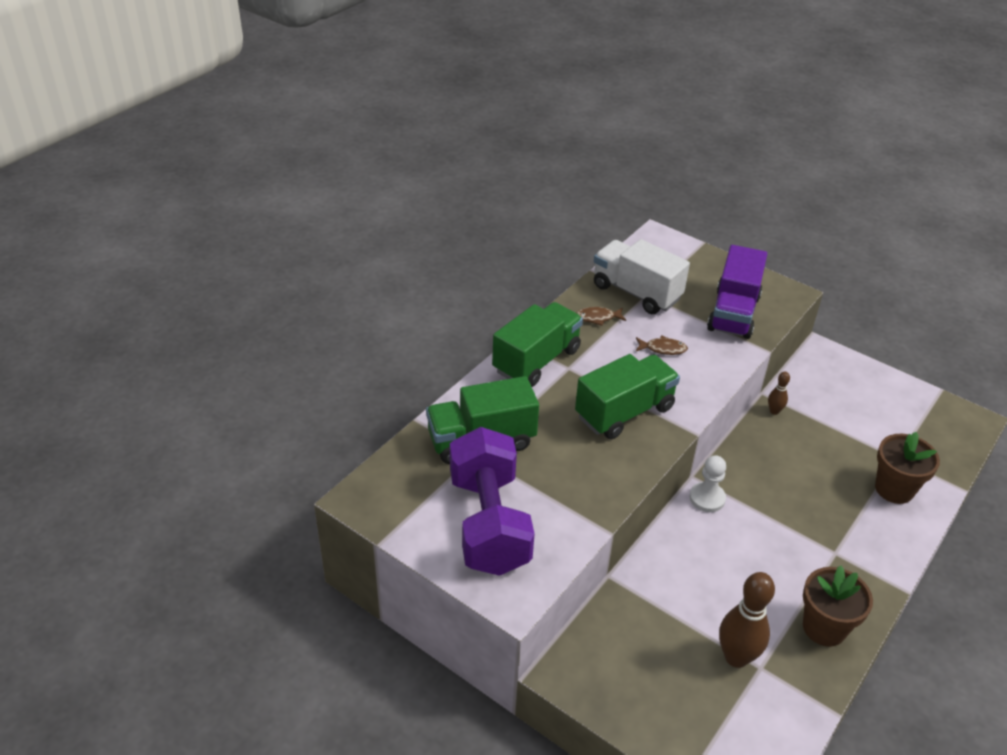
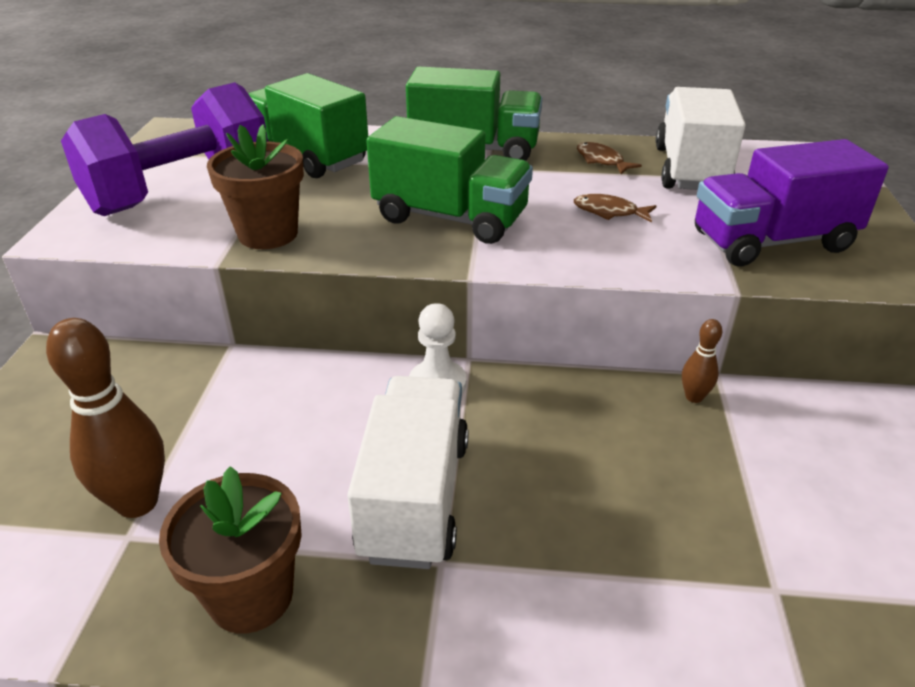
camera: 60 degrees right, 5 degrees down
(663, 349) = (609, 212): brown fish -> brown fish turned 135 degrees clockwise
(790, 544) = (414, 497): none -> white truck
(894, 489) = (683, 608): brown flower pot -> brown flower pot (268, 234)

